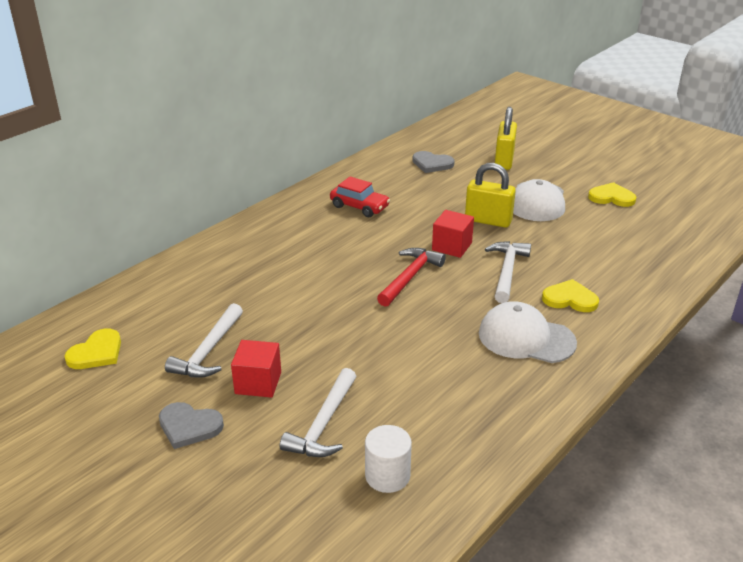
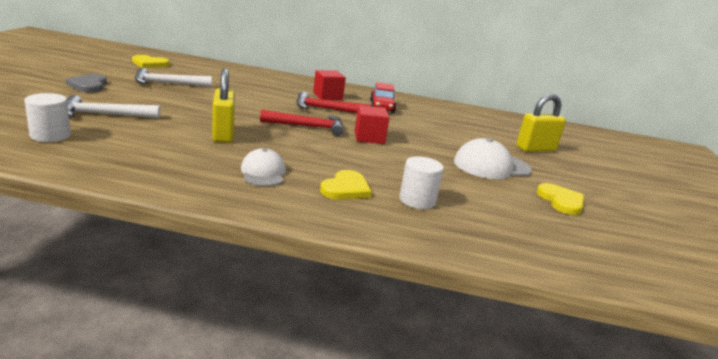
camera: 55 degrees right, 10 degrees down
(258, 383) = (142, 96): red cube -> red cube (327, 96)
(357, 248) = (326, 109): none -> red hammer
(432, 164) = (481, 124): grey heart -> none
(488, 221) = (428, 148): yellow padlock -> yellow padlock (223, 134)
(506, 271) = (358, 159): white hammer -> none
(526, 338) = (263, 172): white cap -> white cap, size x0.65
(570, 299) = (346, 188): yellow heart -> yellow heart turned 45 degrees clockwise
(599, 268) = (417, 200): none -> white cylinder

